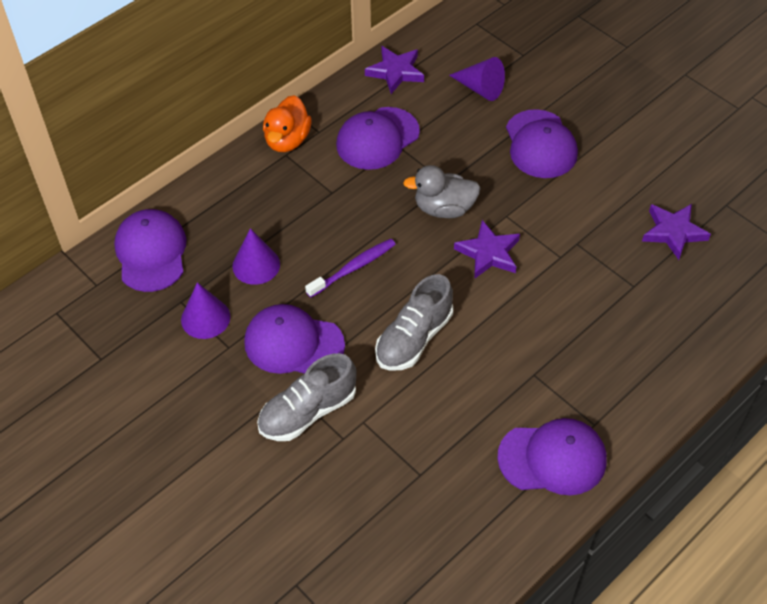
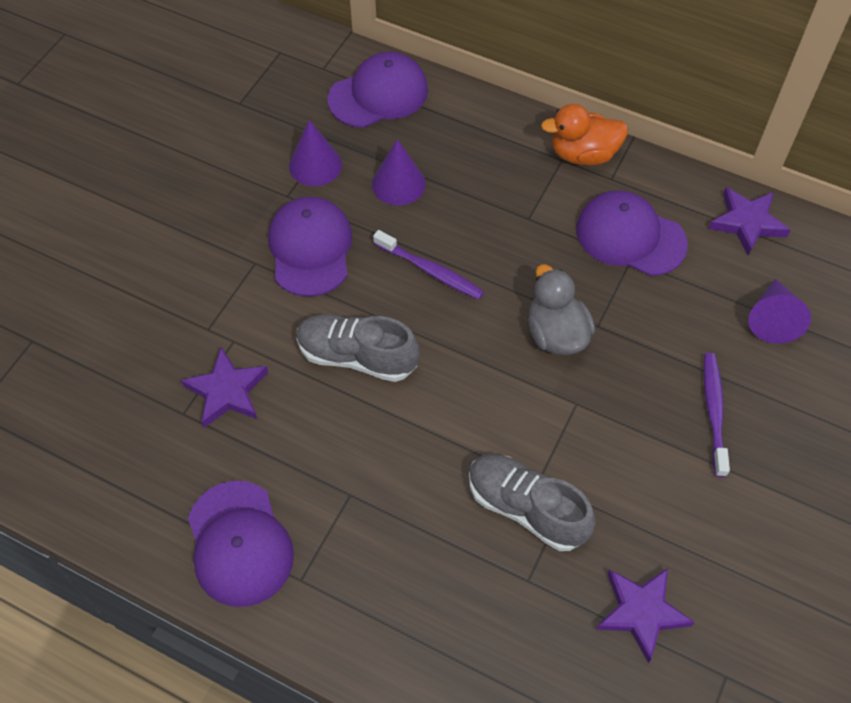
camera: 70 degrees right, 5 degrees up
(308, 411) = (231, 288): grey shoe -> grey shoe (526, 508)
(488, 253) = (509, 399): purple star -> purple star (227, 391)
(540, 144) = (713, 412): purple cap -> purple toothbrush

